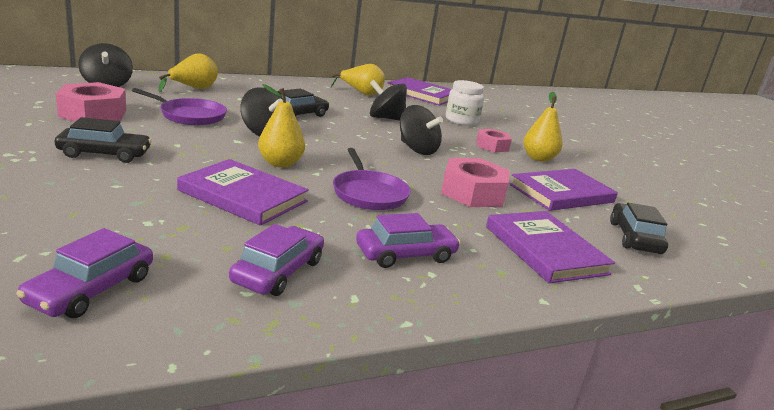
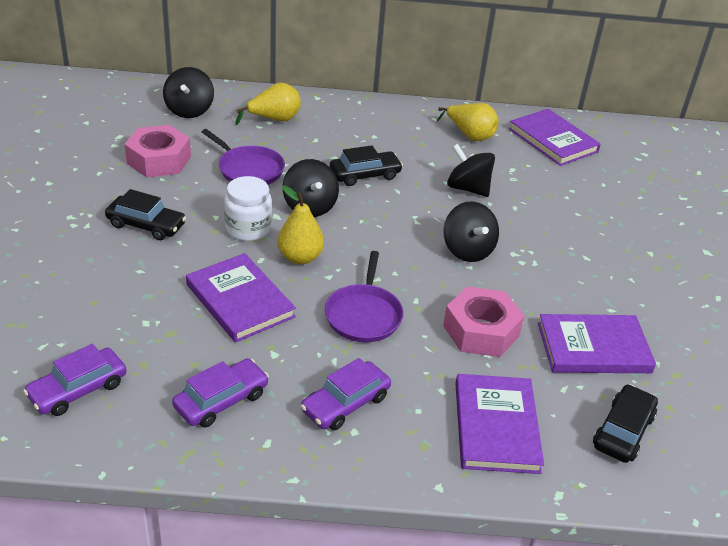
camera: 25 degrees right, 15 degrees up
(405, 254) = (345, 403): purple car -> purple car turned 135 degrees clockwise
(461, 121) = (568, 200): white jar -> white jar (248, 229)
(492, 146) = (571, 253): pink nut -> none
(538, 158) = (617, 283): yellow pear -> none

